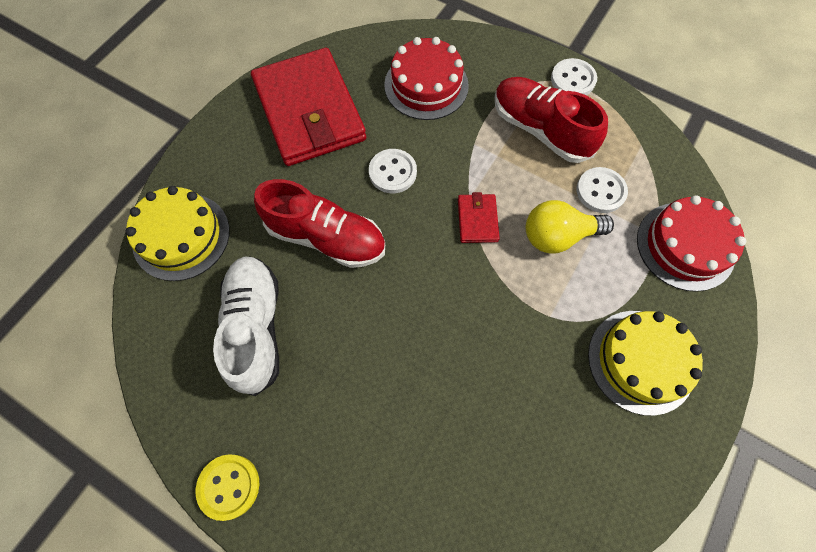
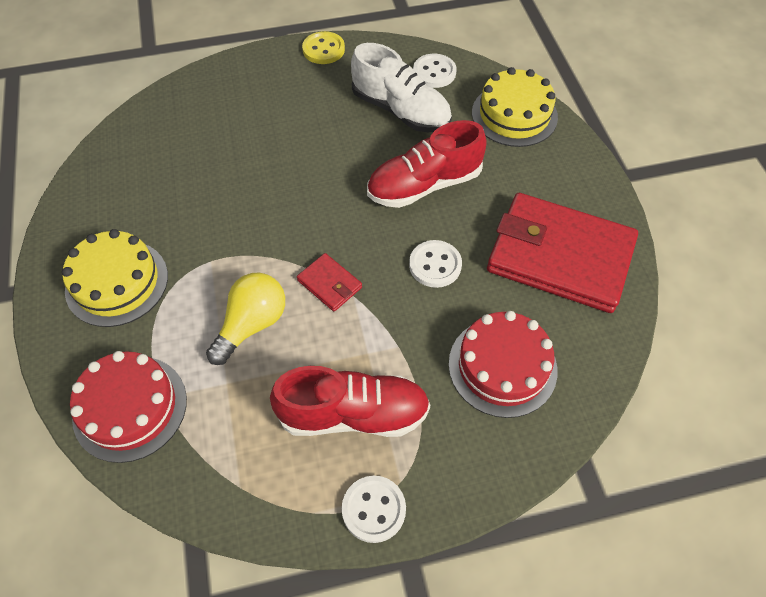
camera: 135 degrees right, 10 degrees down
(600, 191) = (245, 397): white button -> white button (434, 72)

